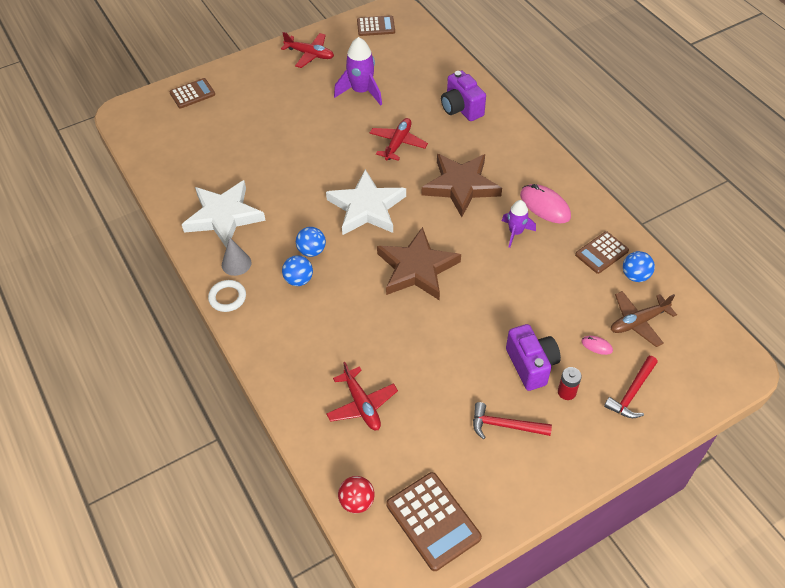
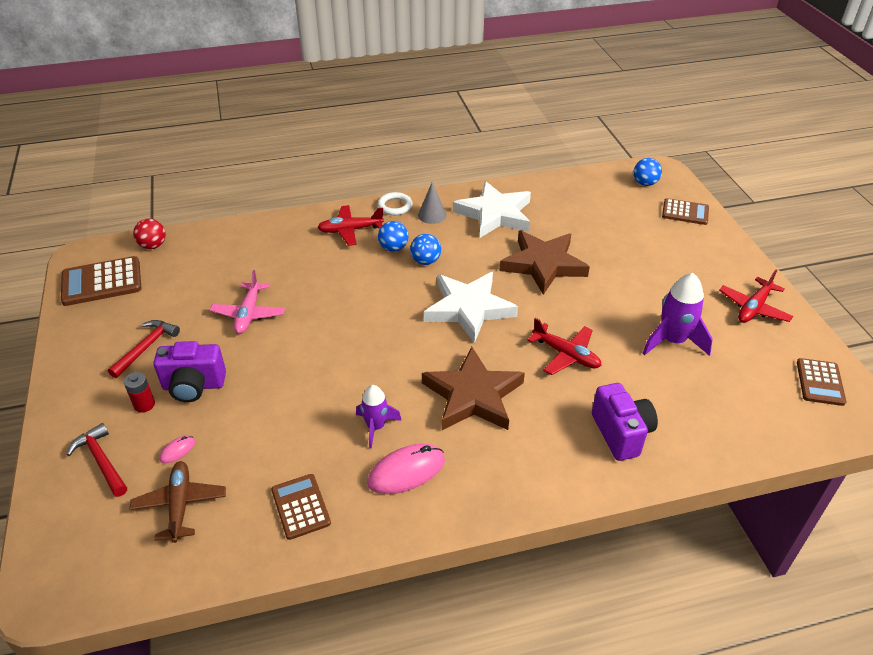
camera: 105 degrees right, 10 degrees down
(192, 94) = (685, 212): brown calculator -> brown calculator turned 60 degrees counterclockwise
(362, 405) = (235, 263): red plane -> red plane (350, 230)
(417, 268) = (365, 329): brown star -> brown star (543, 264)
(430, 361) = (249, 314): none -> pink plane
(461, 109) = (621, 433): purple camera -> purple camera turned 90 degrees clockwise
(635, 276) = (246, 531): blue ball -> blue ball (645, 183)

